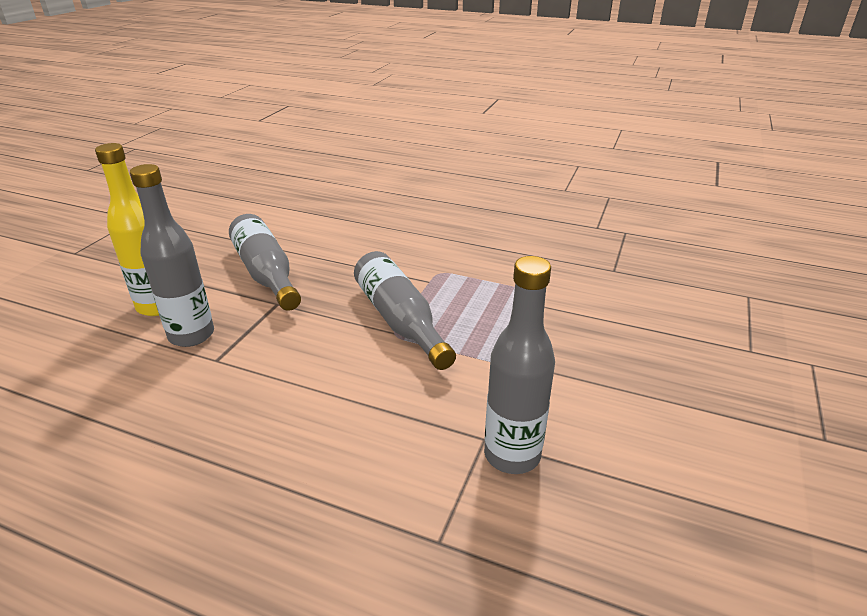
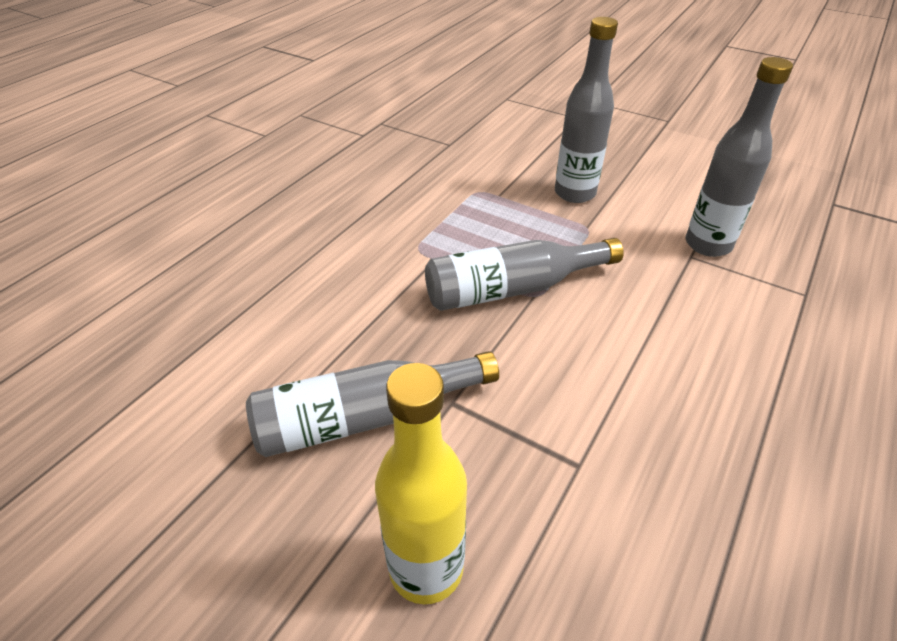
camera: 80 degrees left, 10 degrees up
(191, 335) = (519, 503): grey bottle -> grey bottle (575, 193)

